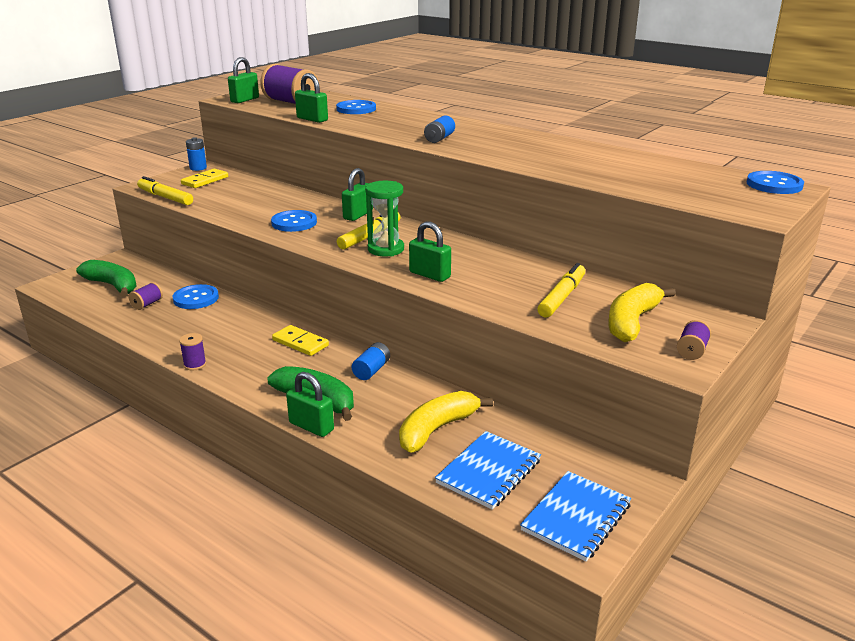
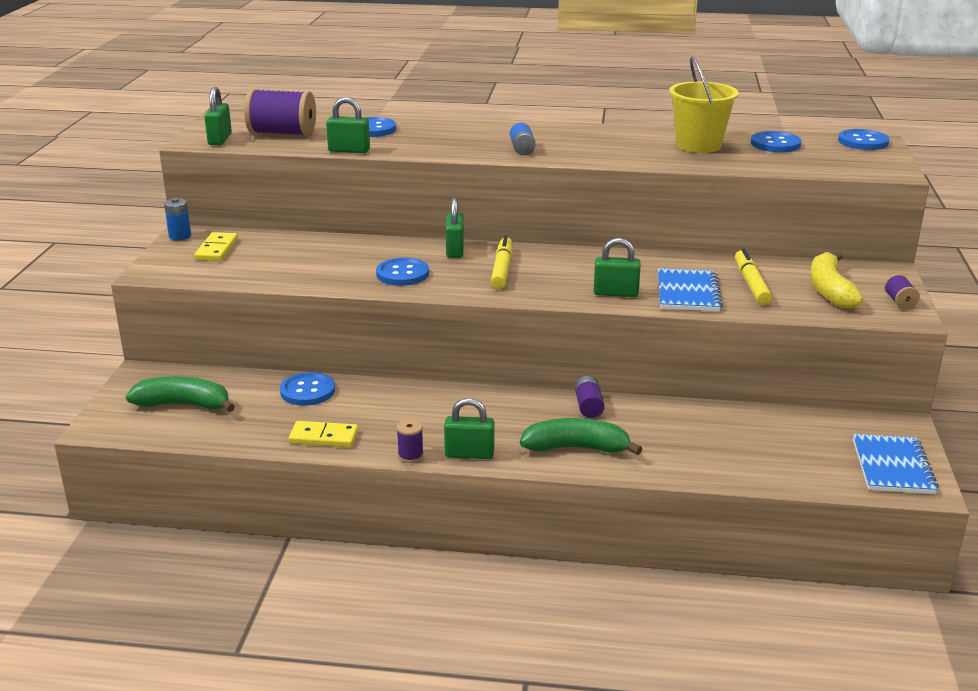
camera: 30 degrees left, 0 degrees up
(147, 304) = (260, 412): purple spool -> none
(165, 197) = (204, 280): yellow marker -> none
(300, 343) = (486, 402): yellow domino -> yellow domino (324, 437)
(311, 426) = (604, 472): green padlock -> green padlock (469, 454)
(371, 370) = (588, 406): blue battery -> purple battery
(386, 249) = (538, 279): green hourglass -> none
(437, 429) = (711, 438): yellow banana -> none
(489, 472) = (793, 457): blue notebook -> blue notebook (688, 293)
(597, 160) = (698, 145): none -> yellow bucket
(675, 171) = (775, 144): none -> blue button

